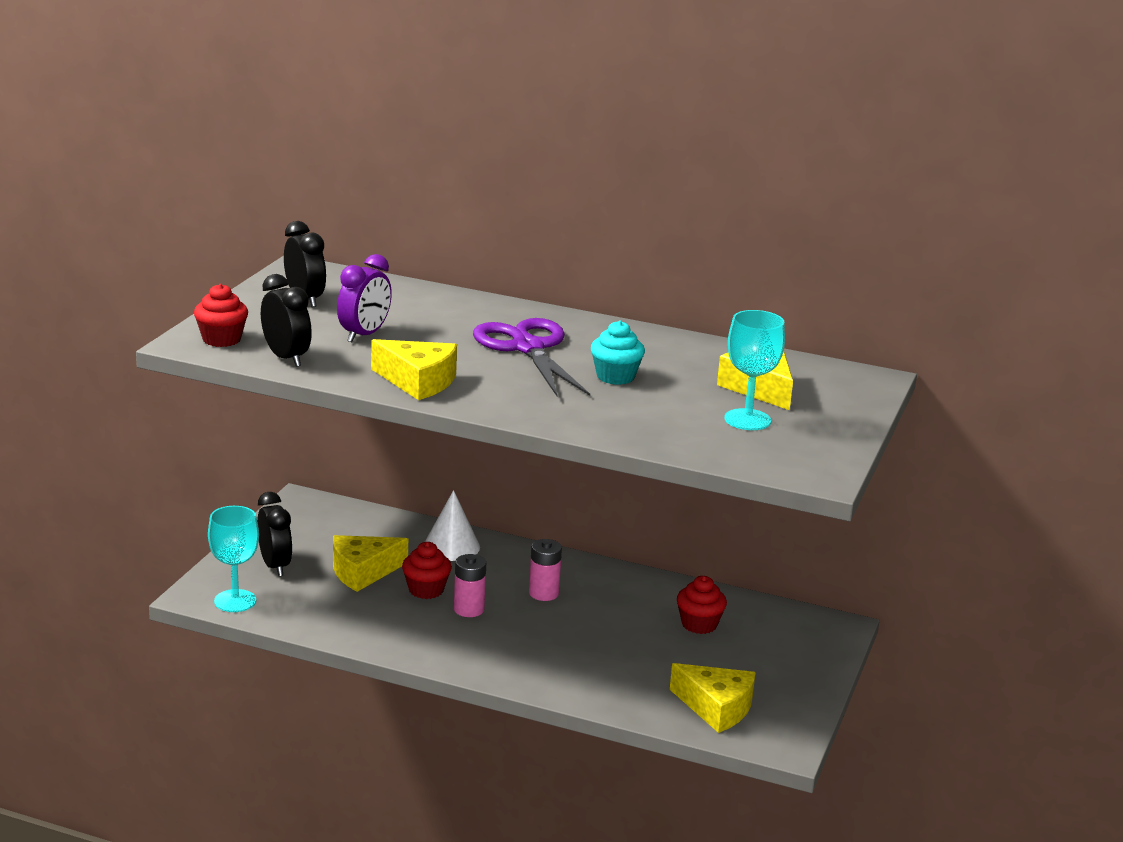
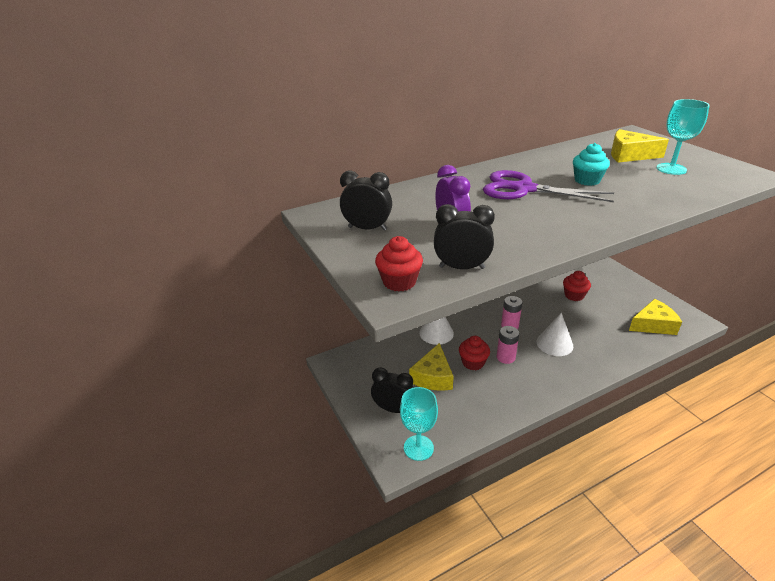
camera: 45 degrees left, 10 degrees up
(418, 381) = (547, 235): yellow cheese -> none
(550, 637) = (554, 344): none -> white cone

